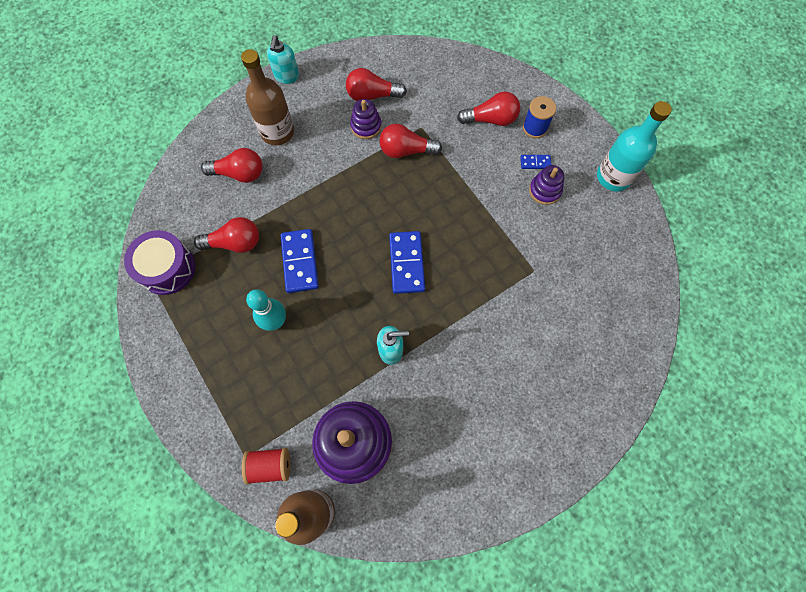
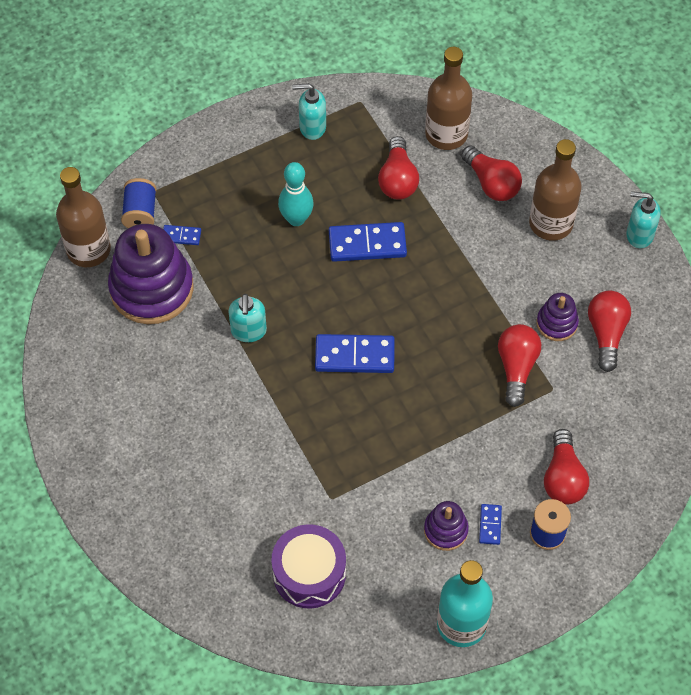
camera: 95 degrees right, 10 degrees down
(167, 268) = (371, 116): purple drum -> purple drum (309, 573)
(176, 317) = (312, 127): none -> turquoise soap dispenser
(189, 208) = (446, 134): none -> brown bottle
(239, 173) = (491, 183): red light bulb -> red light bulb turned 45 degrees counterclockwise
(270, 466) = (140, 213): red spool -> blue spool
(295, 422) = (181, 236): none -> blue domino

